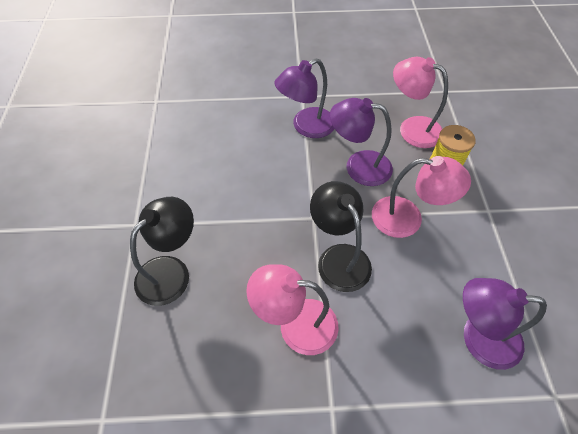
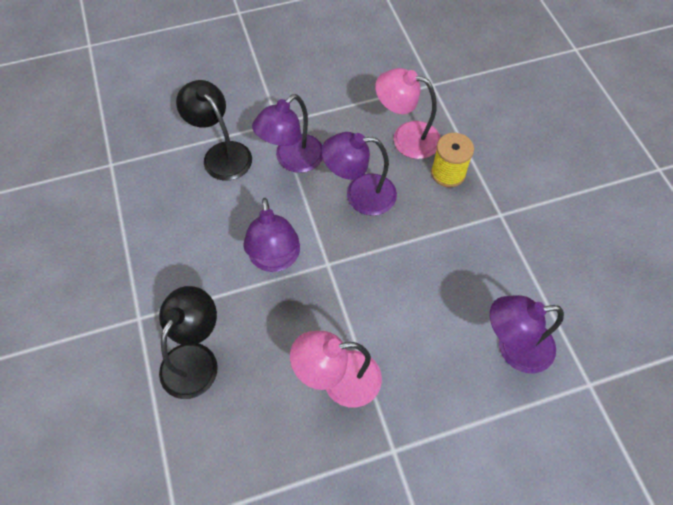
camera: 15 degrees left, 5 degrees up
(267, 203) = (275, 259): none -> purple lamp
(338, 257) = (363, 301): black lamp -> black lamp (221, 154)
(407, 219) = (423, 242): pink lamp -> none

